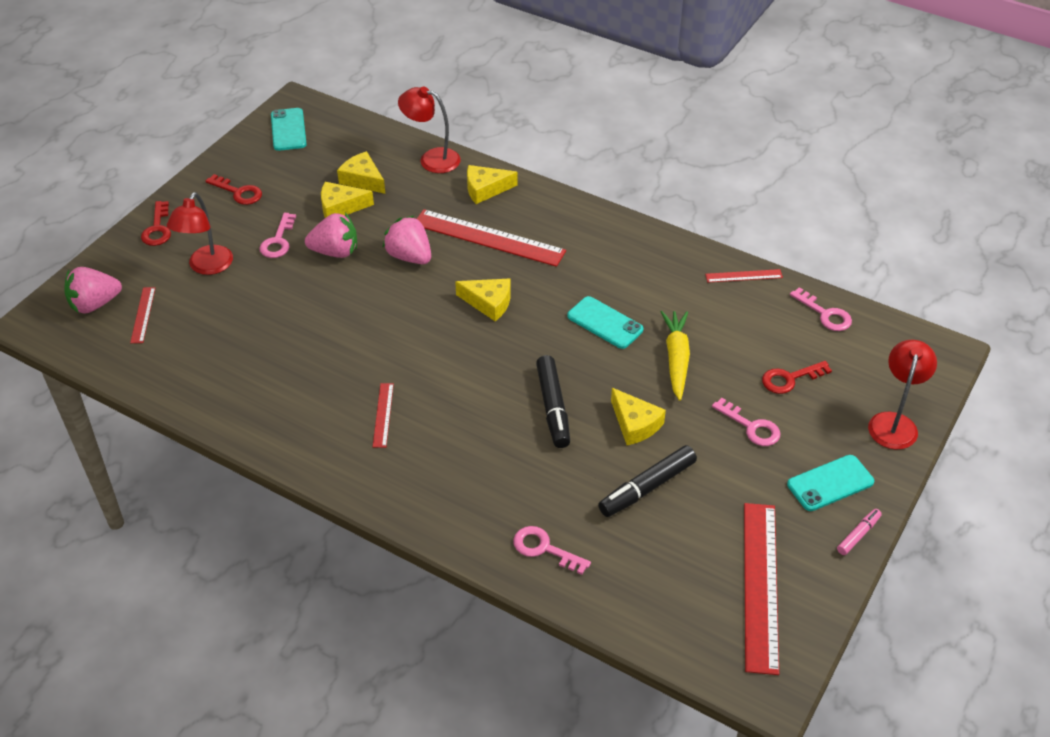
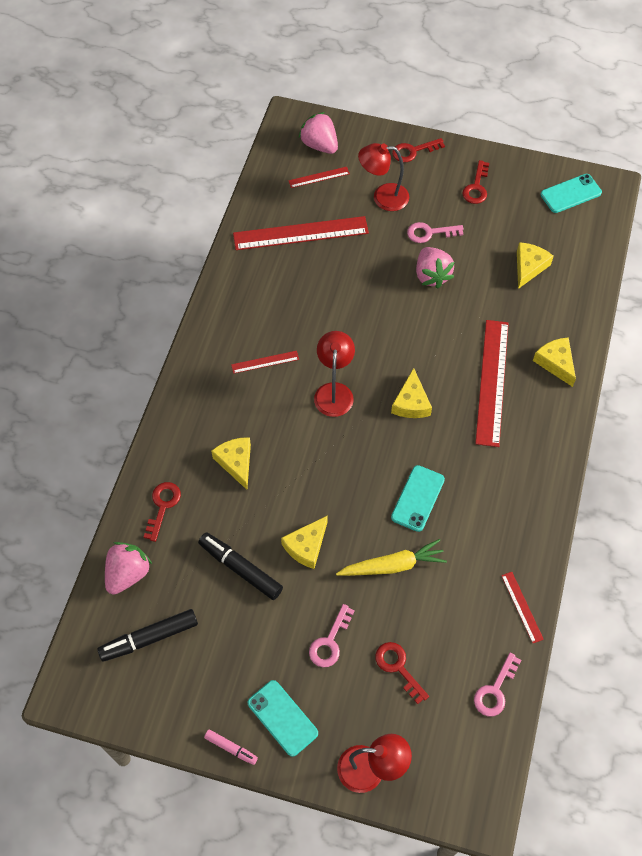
camera: 75 degrees right, 15 degrees up
(340, 207) = (487, 262): yellow cheese -> yellow cheese (236, 462)
(409, 256) = (446, 329): pink strawberry -> pink strawberry (128, 574)
(431, 159) = (579, 310): red lamp -> red lamp (334, 391)
(544, 549) = (162, 506): pink key -> red key
(553, 407) = (307, 479): black marker -> black marker (149, 638)
(760, 585) = (162, 673): red ruler -> red ruler (300, 233)

